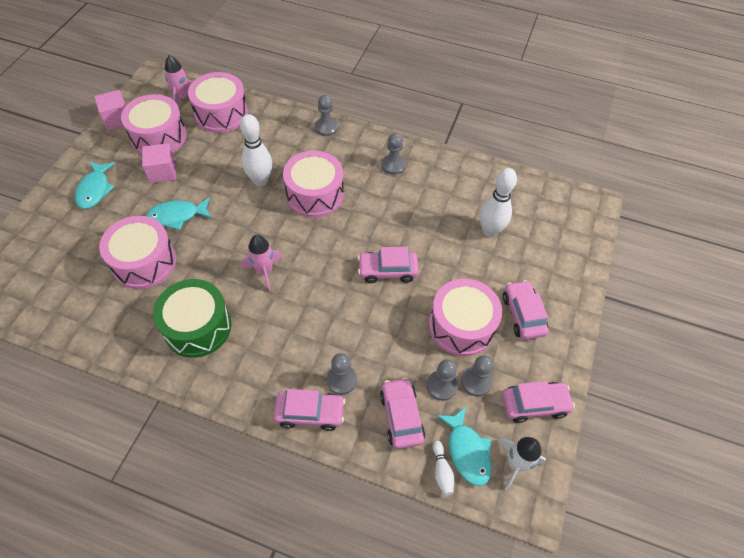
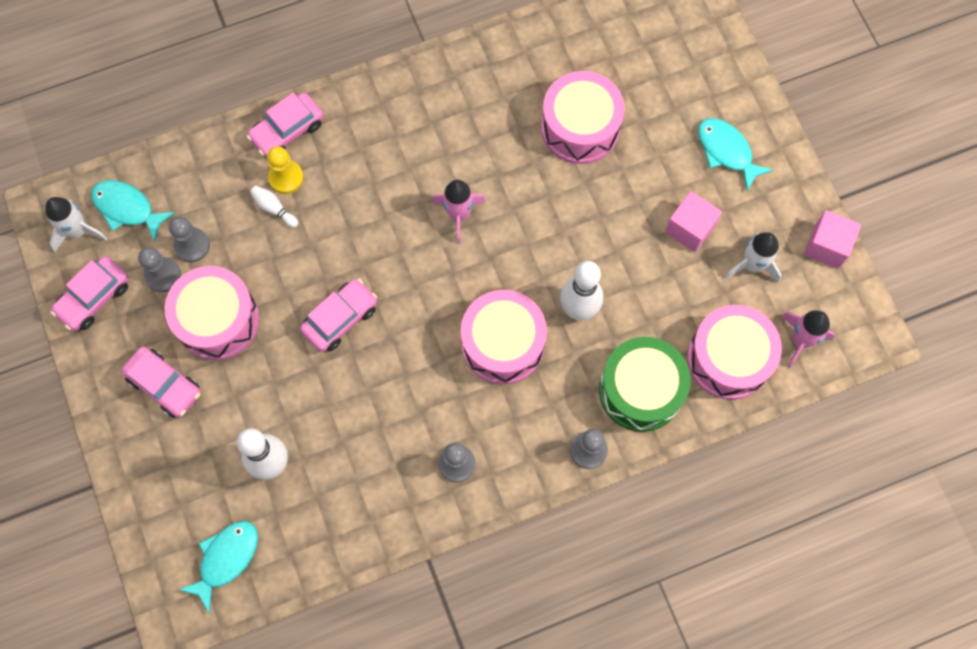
camera: 140 degrees right, 15 degrees up
(159, 137) = (752, 265): pink drum -> white rocket
(177, 216) = (610, 196): turquoise fish -> turquoise fish (226, 559)
(197, 327) = (459, 116): green drum -> green drum (640, 390)
(341, 380) = (286, 178): grey pawn -> yellow pawn
(401, 416) = (206, 190): pink car -> none
(442, 471) = (137, 176): white bowling pin -> white bowling pin (274, 209)

